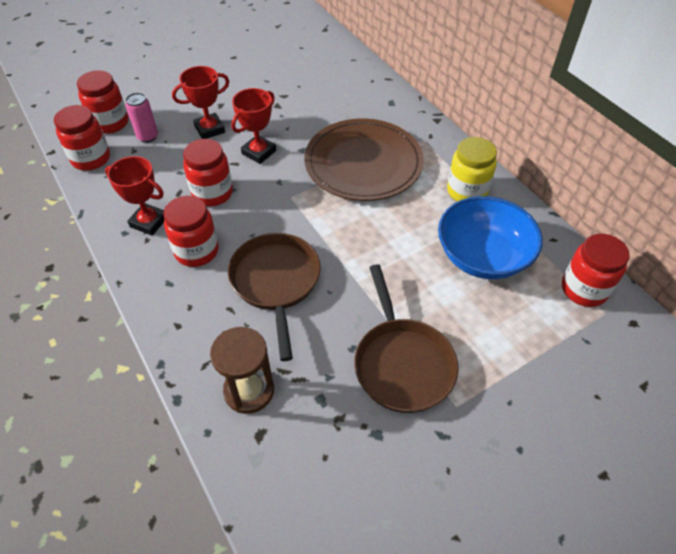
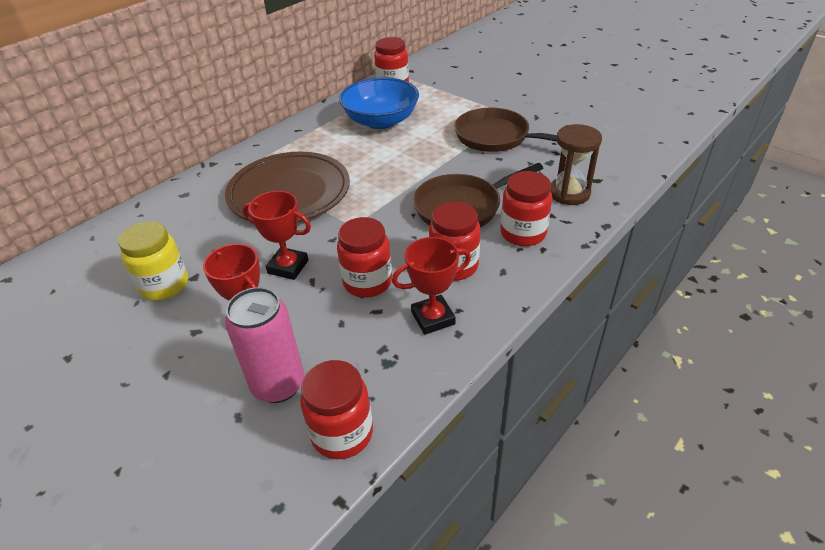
camera: 105 degrees left, 10 degrees down
(110, 123) = (252, 449): red jar -> red jar (523, 233)
(148, 137) = (278, 385): pink can -> pink can, size x1.64
(149, 222) = (433, 318): red trophy -> red trophy turned 60 degrees clockwise
(402, 363) = (496, 137): brown pan -> brown pan turned 120 degrees counterclockwise
(467, 191) = (311, 136): yellow jar -> yellow jar (164, 285)

